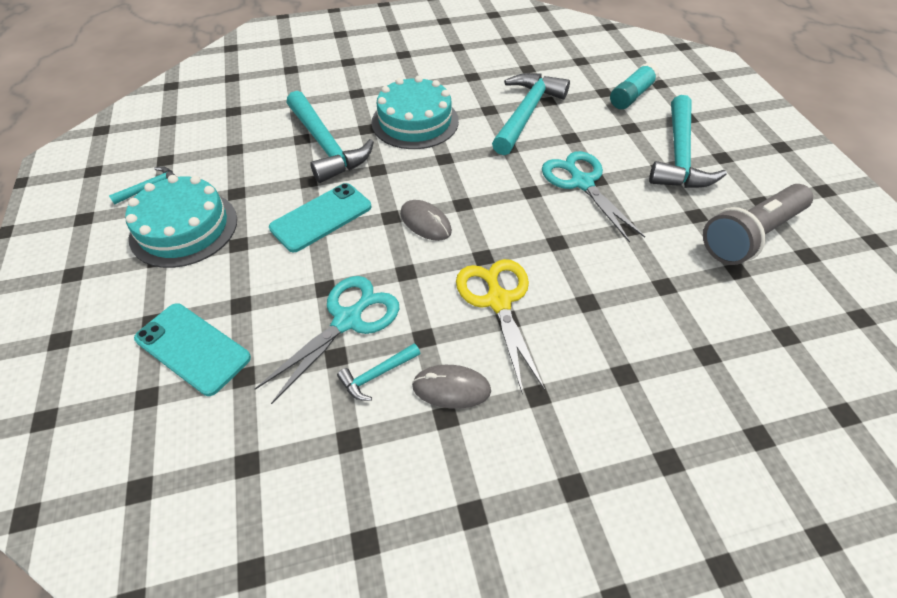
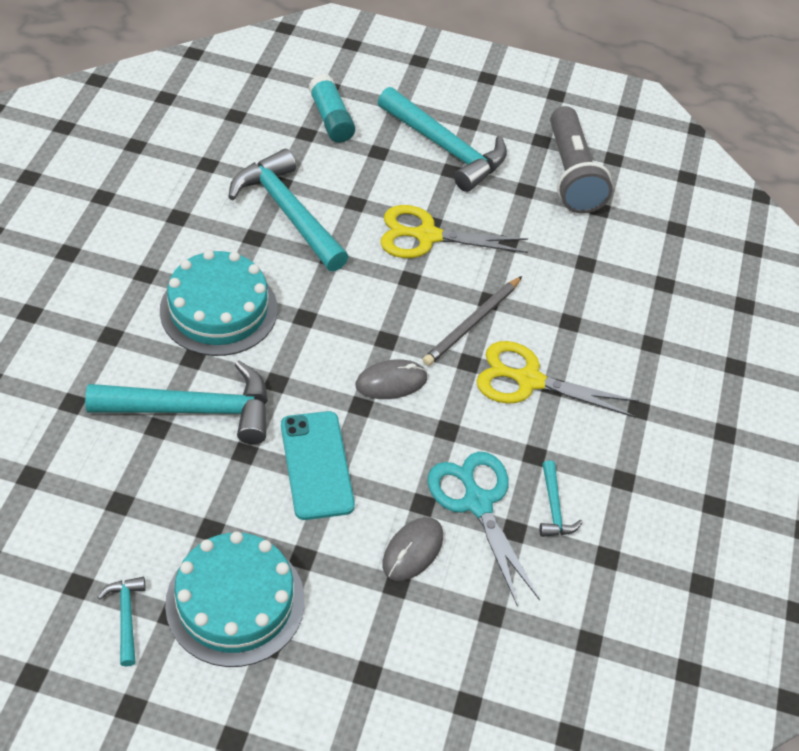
camera: 65 degrees left, 0 degrees up
(192, 348) = (430, 646): turquoise phone -> none
(451, 388) = (599, 462): grey mouse -> grey mouse (413, 550)
(523, 242) = (472, 323): none -> grey pencil
(582, 183) = (427, 236): turquoise scissors -> yellow scissors

